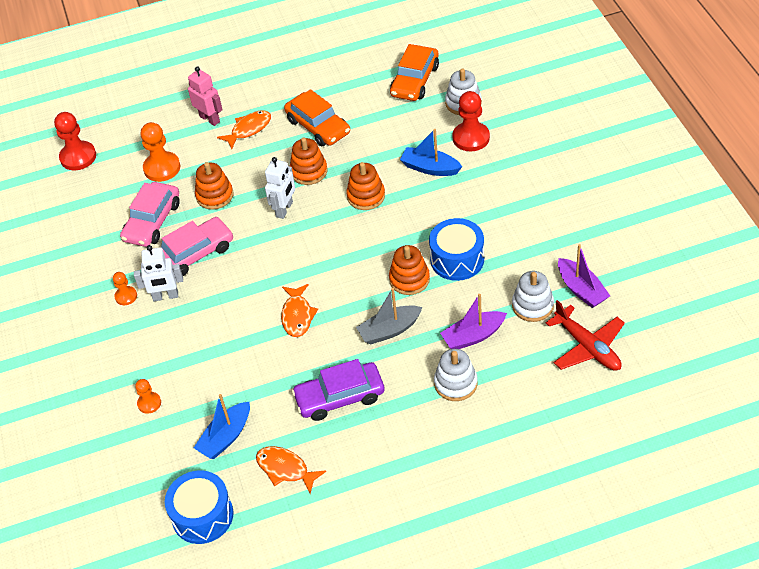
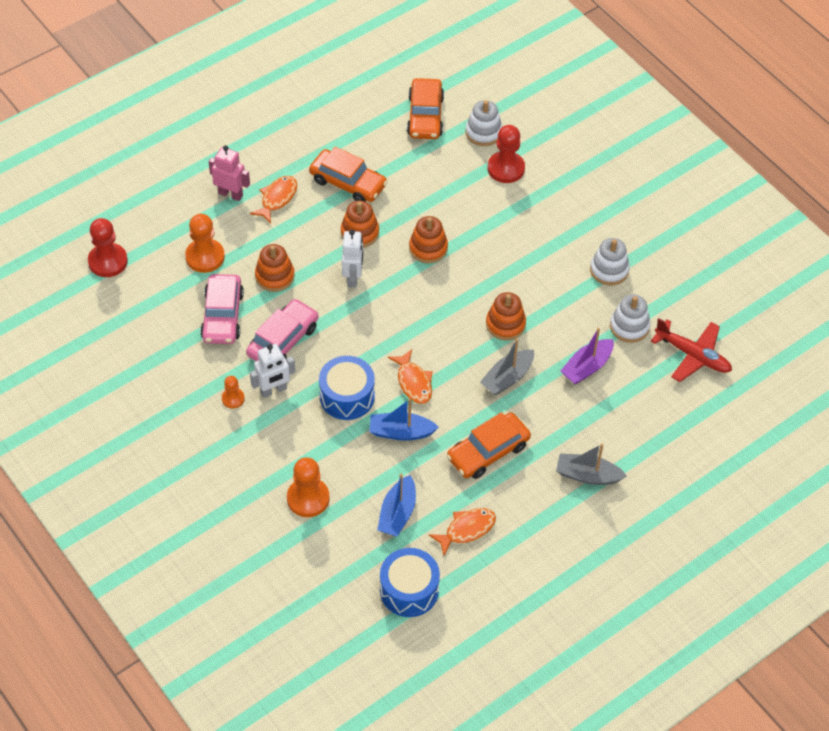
camera: 25 degrees left, 5 degrees up
(149, 403) = (308, 498): orange pawn -> orange pawn, size x1.81
(285, 469) = (467, 529): orange fish -> orange fish turned 135 degrees clockwise
(340, 397) = (488, 451): purple car -> orange car
(429, 443) = (587, 475): none -> grey boat
(430, 168) = (479, 207): blue boat -> blue boat (401, 432)
(455, 383) = (589, 415): white stacking toy -> white stacking toy (609, 270)
(457, 259) = (542, 295): blue drum -> blue drum (347, 396)
(581, 289) = (667, 302): purple boat -> none

